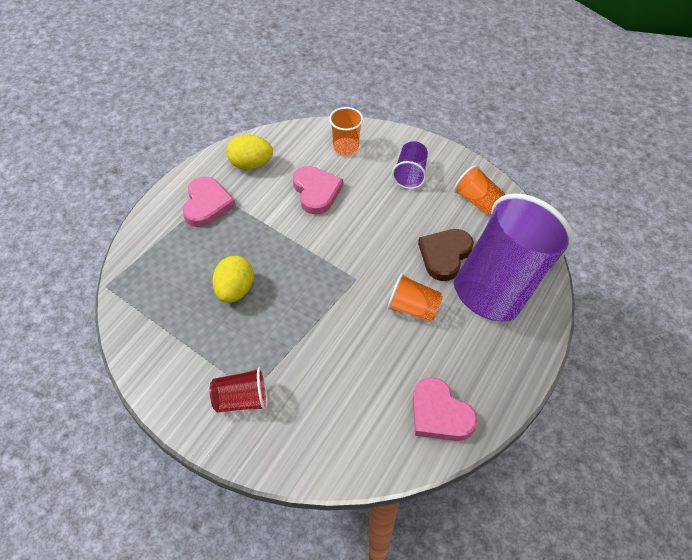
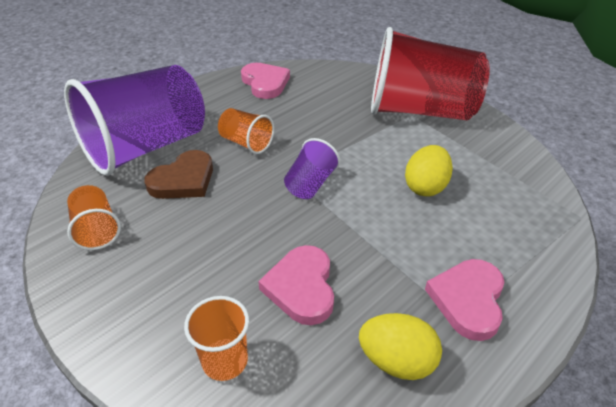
camera: 165 degrees left, 10 degrees down
(241, 401) = (420, 111): red cup -> red cup, size x2.28
(410, 174) = (154, 286): purple cup -> purple cup (310, 184)

